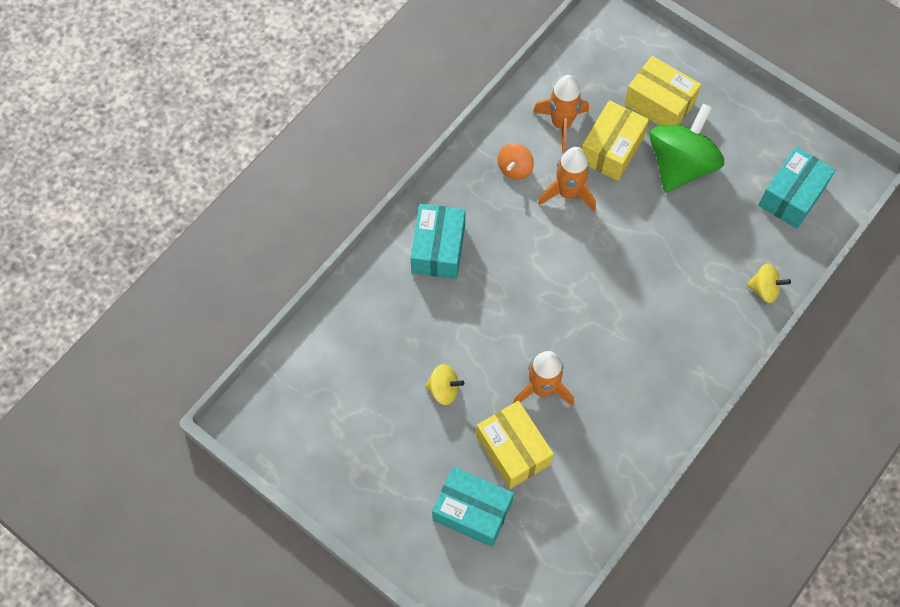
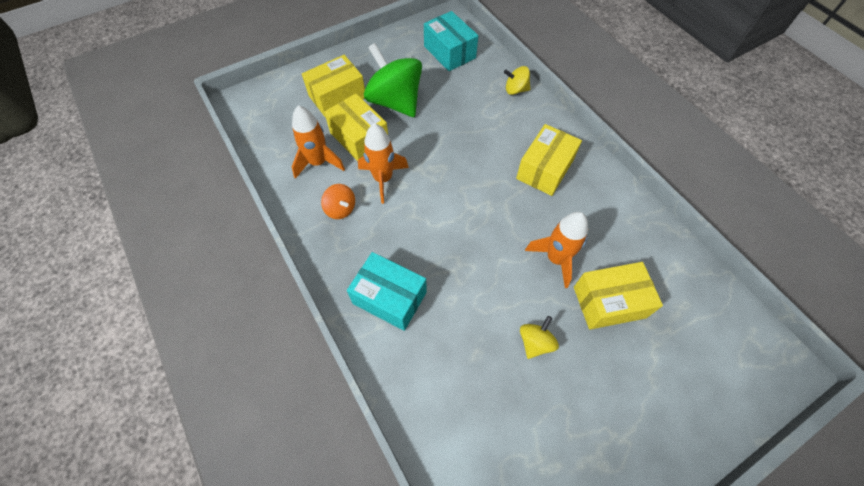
camera: 70 degrees left, 5 degrees down
(472, 511) = (664, 358): turquoise box -> none
(654, 351) = (544, 169): none -> yellow box
(764, 289) = (515, 90): yellow spinning top -> yellow spinning top turned 120 degrees counterclockwise

